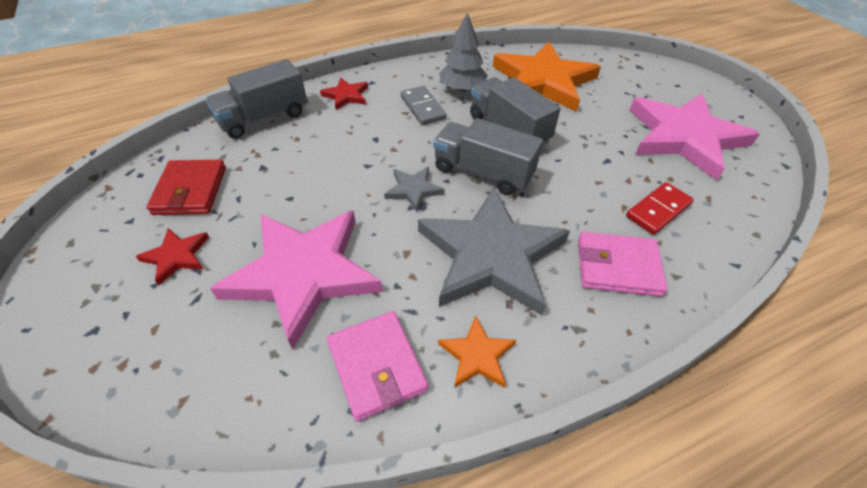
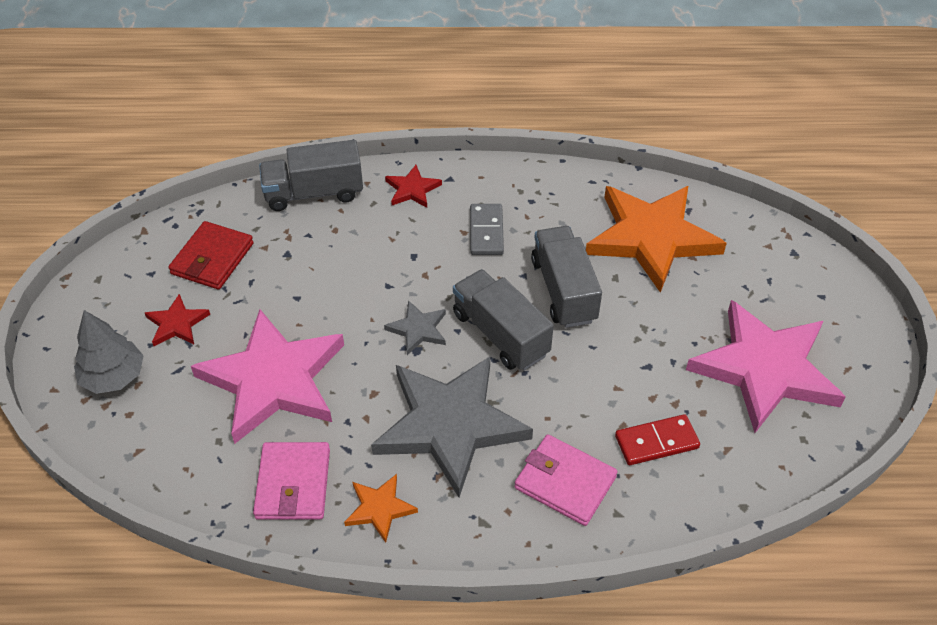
camera: 25 degrees right, 0 degrees up
(462, 88) = (547, 219): grey tree -> grey tree (114, 376)

